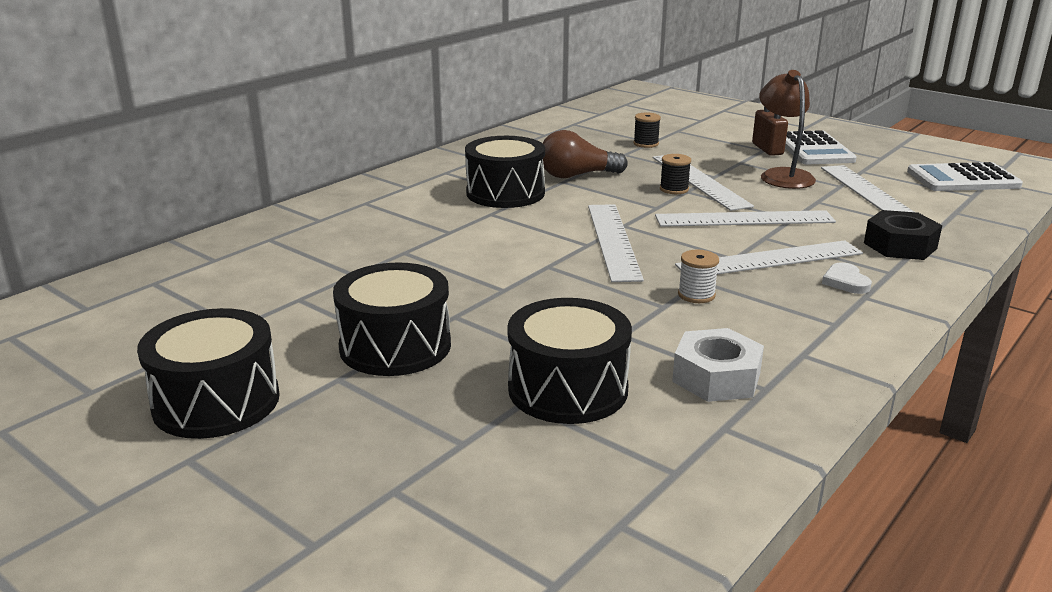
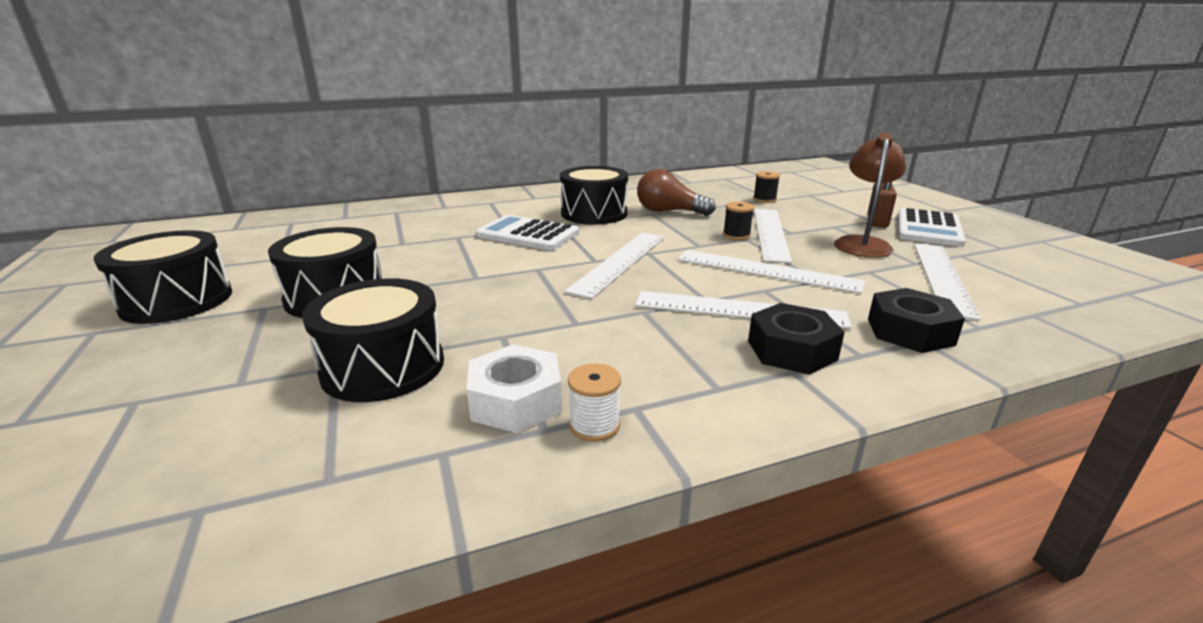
camera: 30 degrees right, 0 degrees up
(696, 295) = (619, 322): white spool -> white spool (594, 425)
(845, 282) = (791, 350): white heart -> black nut
(962, 179) = (1086, 285): white calculator -> white calculator (528, 234)

